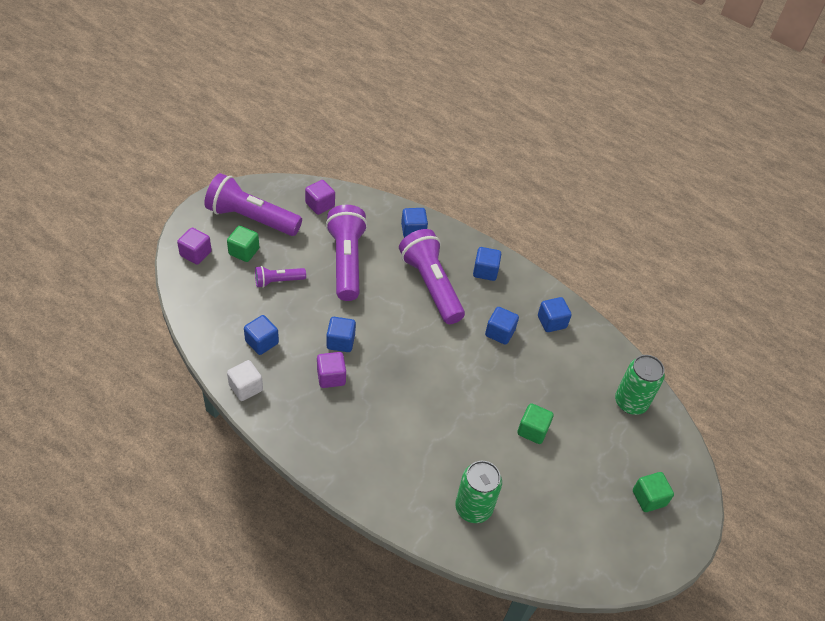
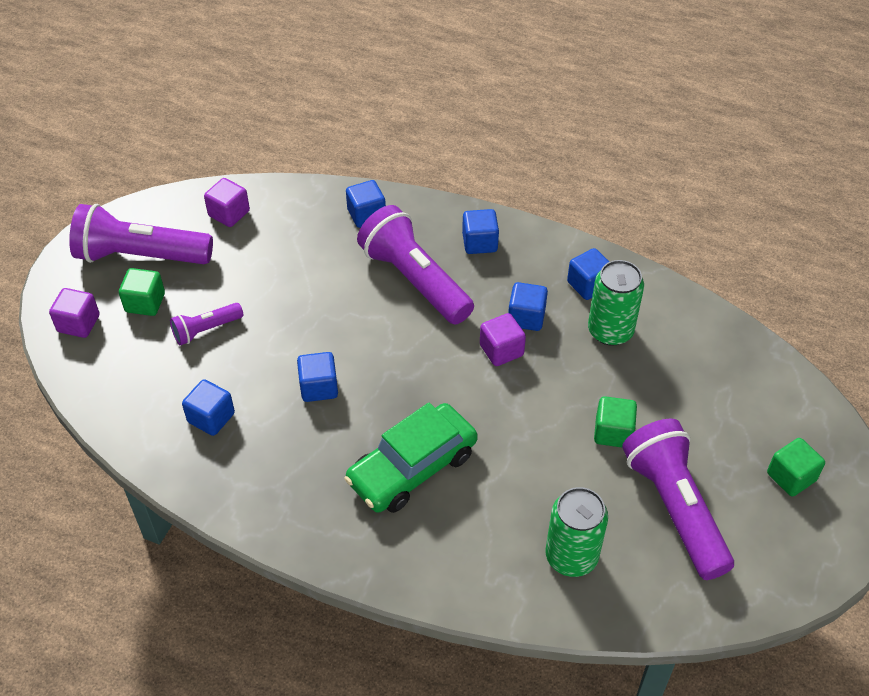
camera: 10 degrees left, 0 degrees up
(246, 387) = (209, 485): white cube -> none
(331, 377) = (322, 438): purple cube -> purple cube (501, 350)
(346, 261) = (290, 279): purple flashlight -> purple flashlight (674, 508)
(385, 415) = (412, 467): none -> green car
(631, 402) = (725, 360): green can -> green can (610, 331)

